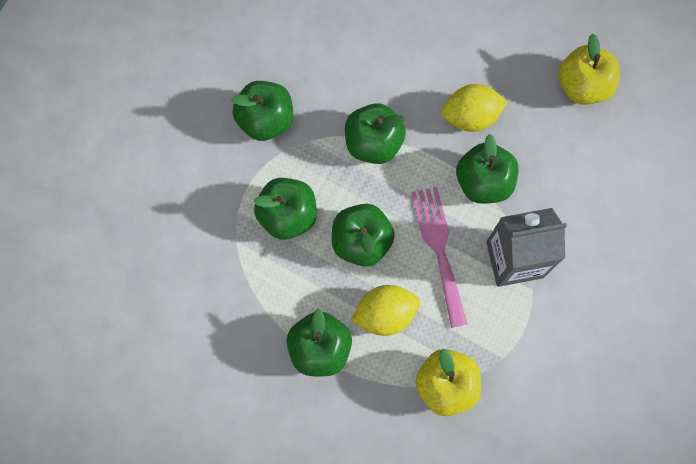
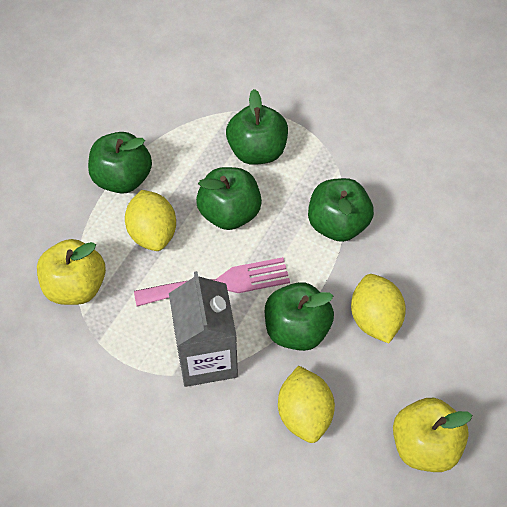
camera: 90 degrees right, 15 degrees down
(266, 120) = (357, 131): green apple -> none
(561, 177) = (304, 414): none -> yellow lemon

